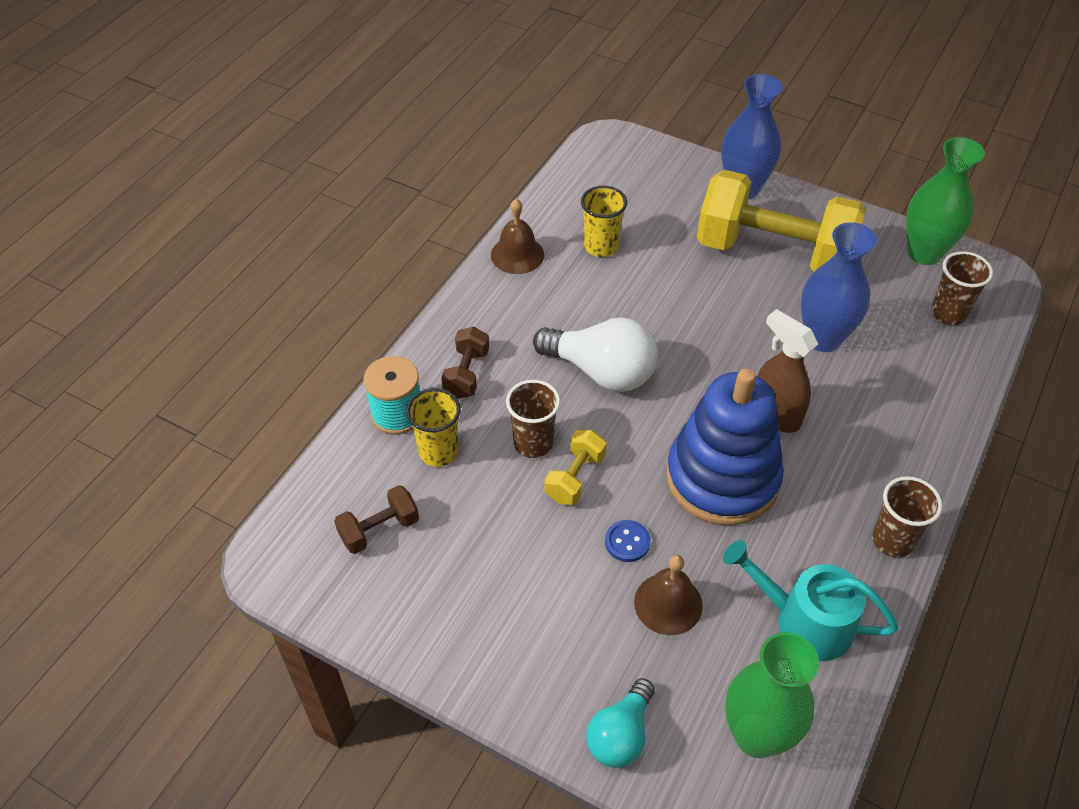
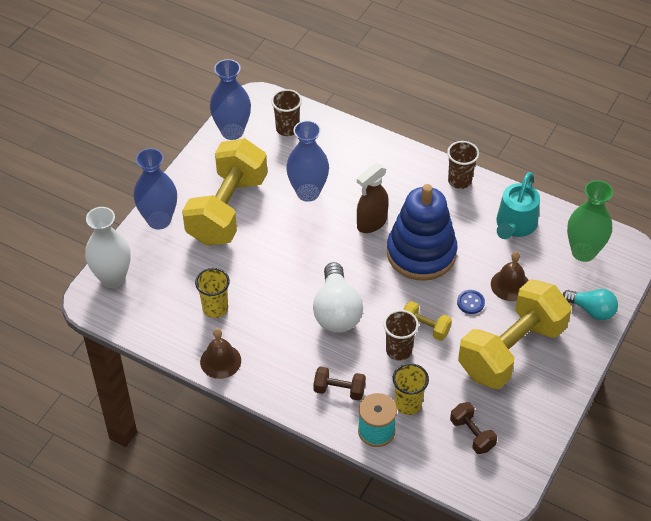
camera: 90 degrees left, 0 degrees up
(532, 595) = (511, 350): none -> yellow dumbbell
(601, 371) = (336, 311): white light bulb -> white light bulb turned 150 degrees clockwise
(643, 155) = (113, 278): none -> white vase
(924, 253) = (232, 131): green vase -> blue vase

